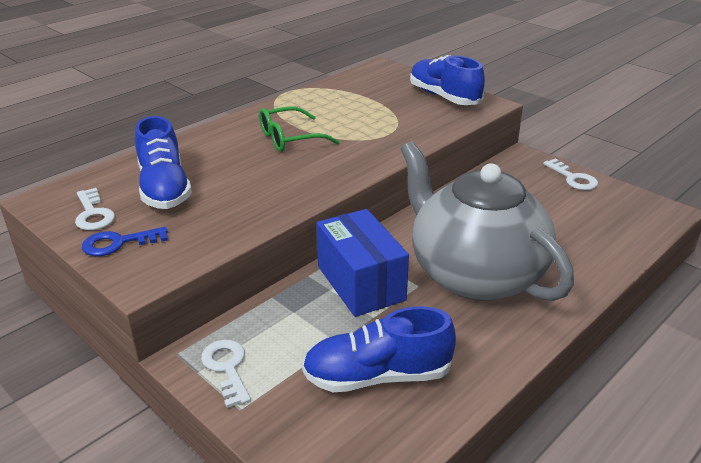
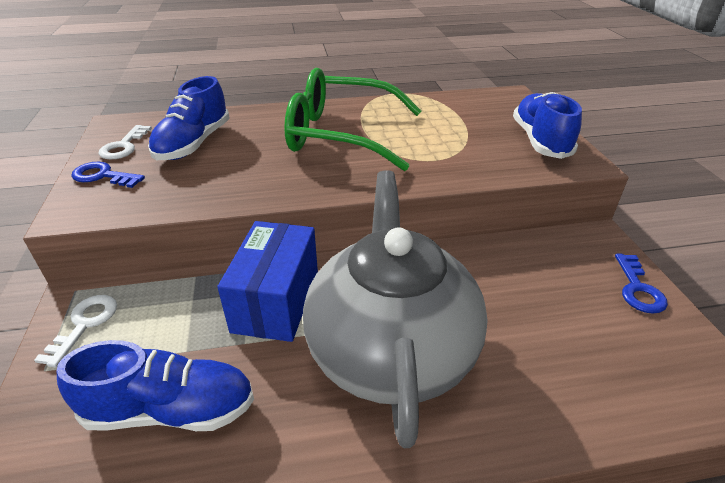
camera: 35 degrees right, 5 degrees up
(290, 138) = (341, 135): green glasses -> green glasses, size x1.82
(377, 376) = (170, 410): blue shoe -> blue shoe turned 150 degrees clockwise
(573, 178) = (638, 289): white key -> blue key

